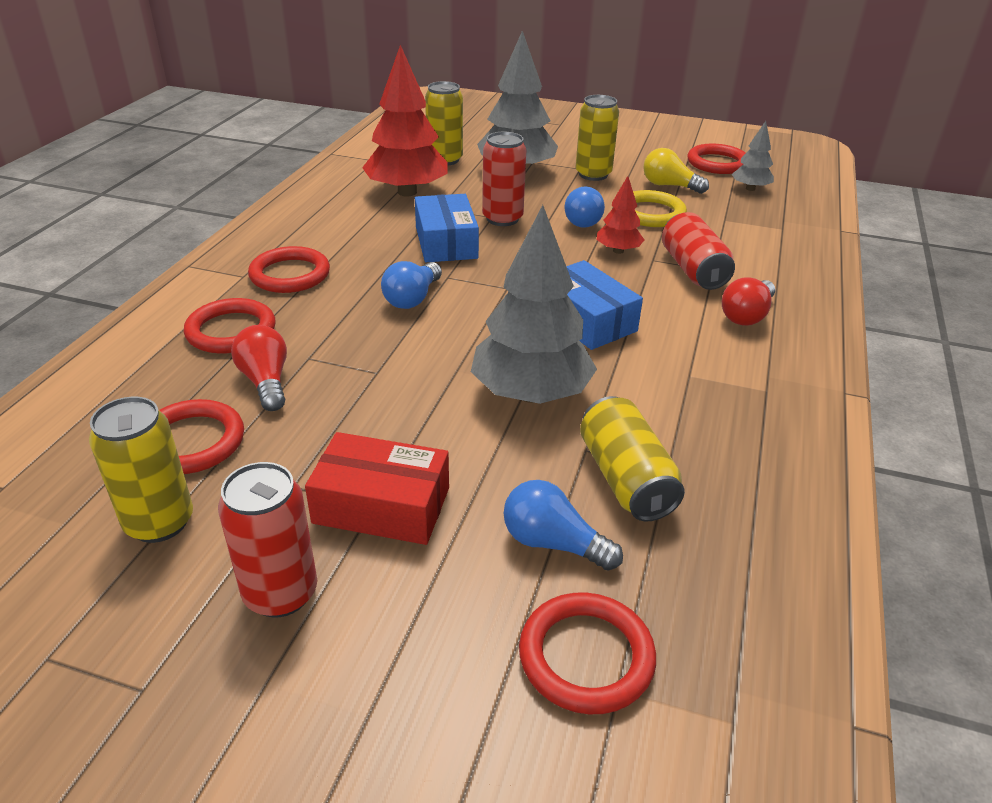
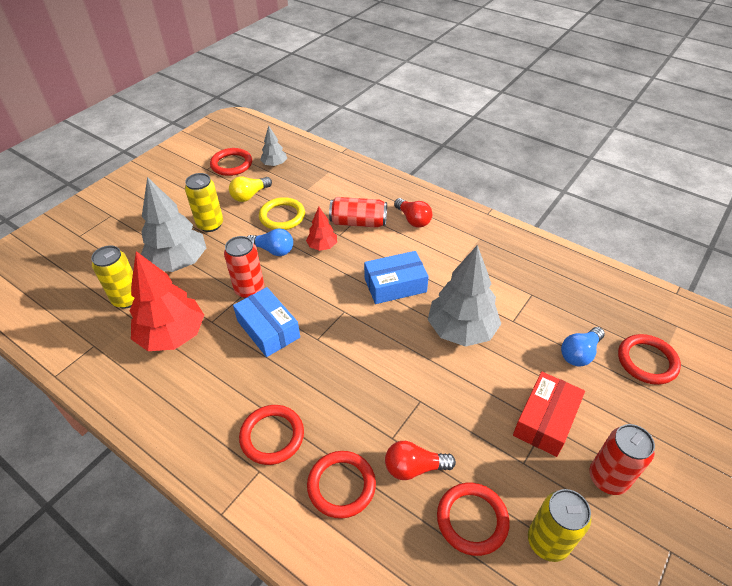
camera: 70 degrees left, 10 degrees up
(412, 298) = (338, 364): blue light bulb -> none
(446, 242) = (268, 329): blue box -> blue box turned 45 degrees clockwise
(625, 479) = (538, 312): yellow can -> none

